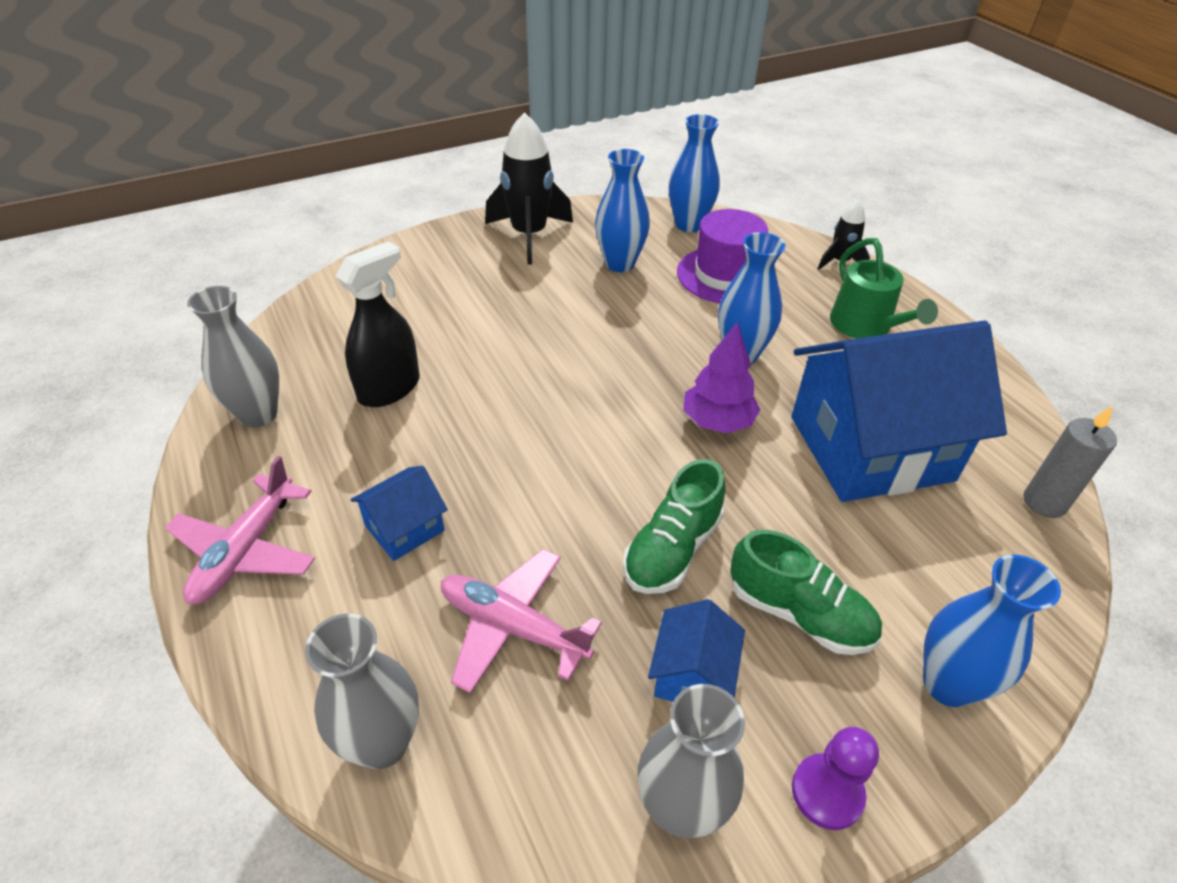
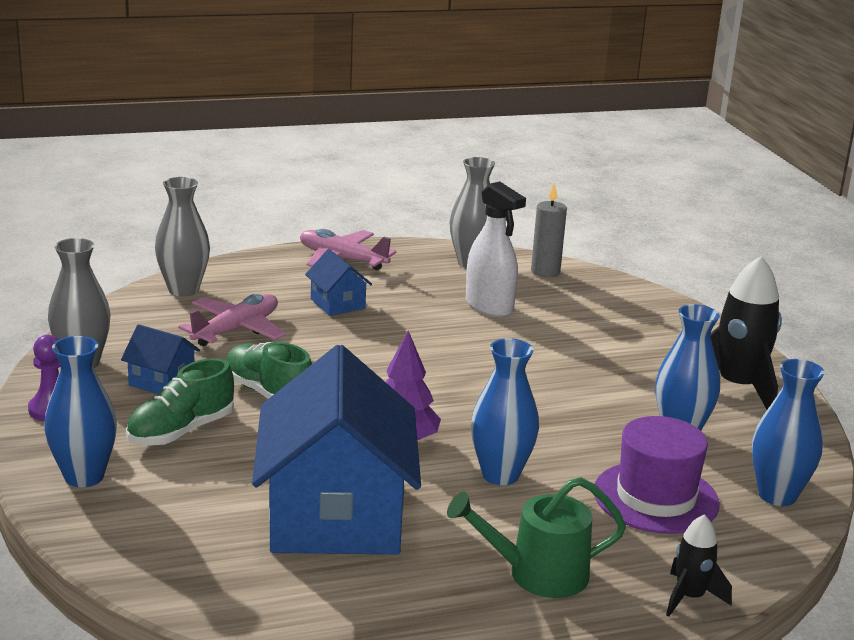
camera: 100 degrees right, 20 degrees down
(389, 388) = (489, 306): black spray bottle -> white spray bottle
(1044, 502) = (217, 600): grey candle -> grey candle (545, 272)

